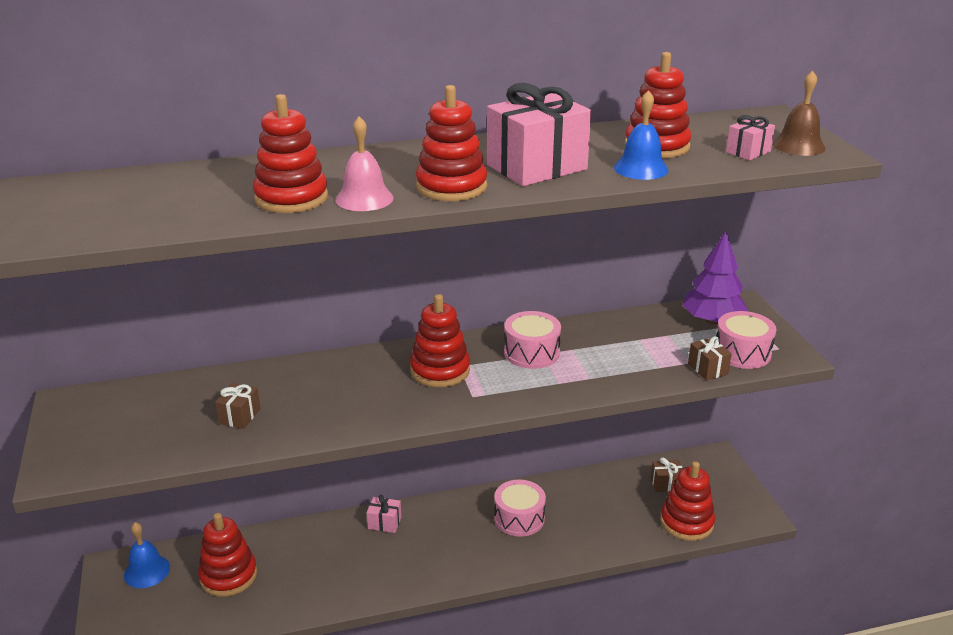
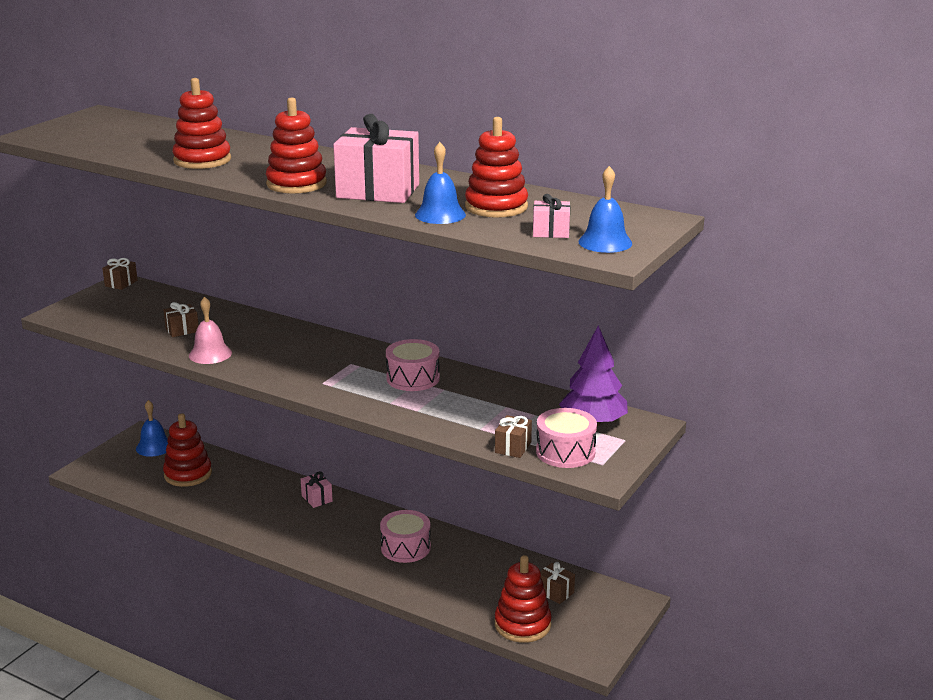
camera: 45 degrees right, 5 degrees down
(65, 401) = (121, 283): none -> brown gift
(364, 198) = (235, 173): pink bell -> pink bell (210, 354)
(440, 370) = (334, 360): red stacking toy -> none
(798, 146) = (605, 242): brown bell -> blue bell

